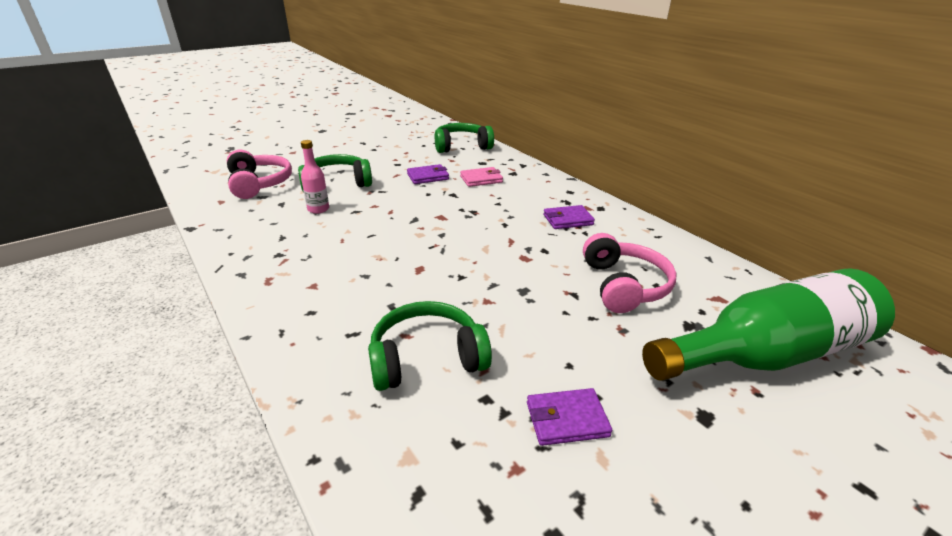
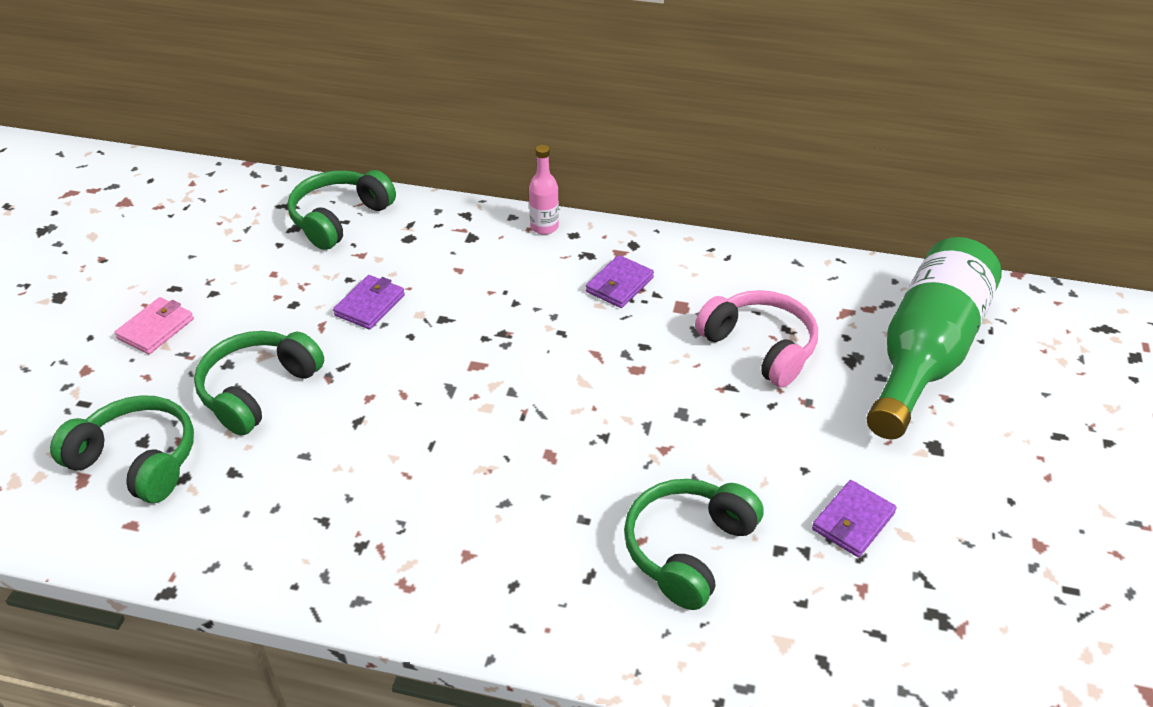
camera: 40 degrees left, 10 degrees up
(259, 184) = (137, 460): pink headphones -> green headphones
(318, 209) = (302, 448): pink bottle -> pink bottle (544, 227)
(481, 179) = (445, 271): pink wallet -> pink wallet (156, 329)

